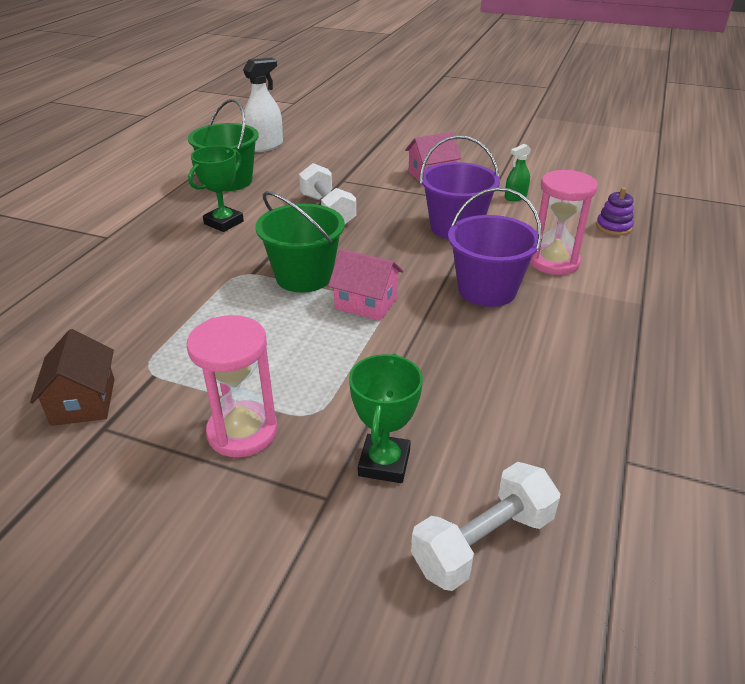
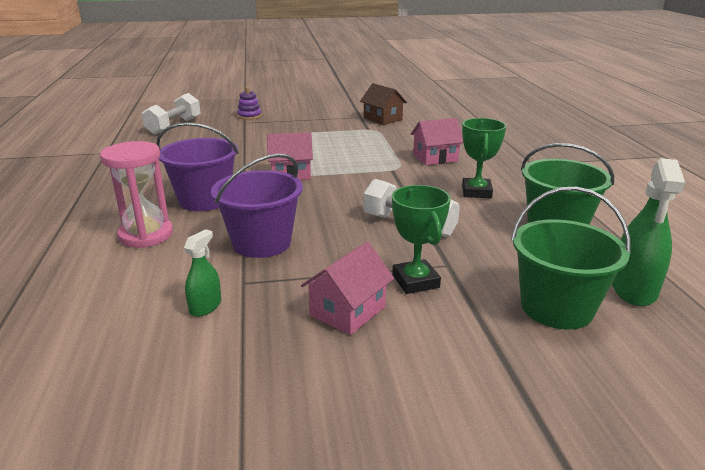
camera: 150 degrees right, 10 degrees down
(178, 277) = (435, 158): none -> pink house
(242, 432) = (300, 126): pink hourglass -> none
(265, 146) = (633, 289): white spray bottle -> green spray bottle
(304, 276) = (353, 176): green bucket -> green bucket (556, 308)
(384, 463) = (227, 132): green trophy -> green trophy (415, 281)
(613, 227) = (64, 295): purple stacking toy -> purple stacking toy (249, 116)

